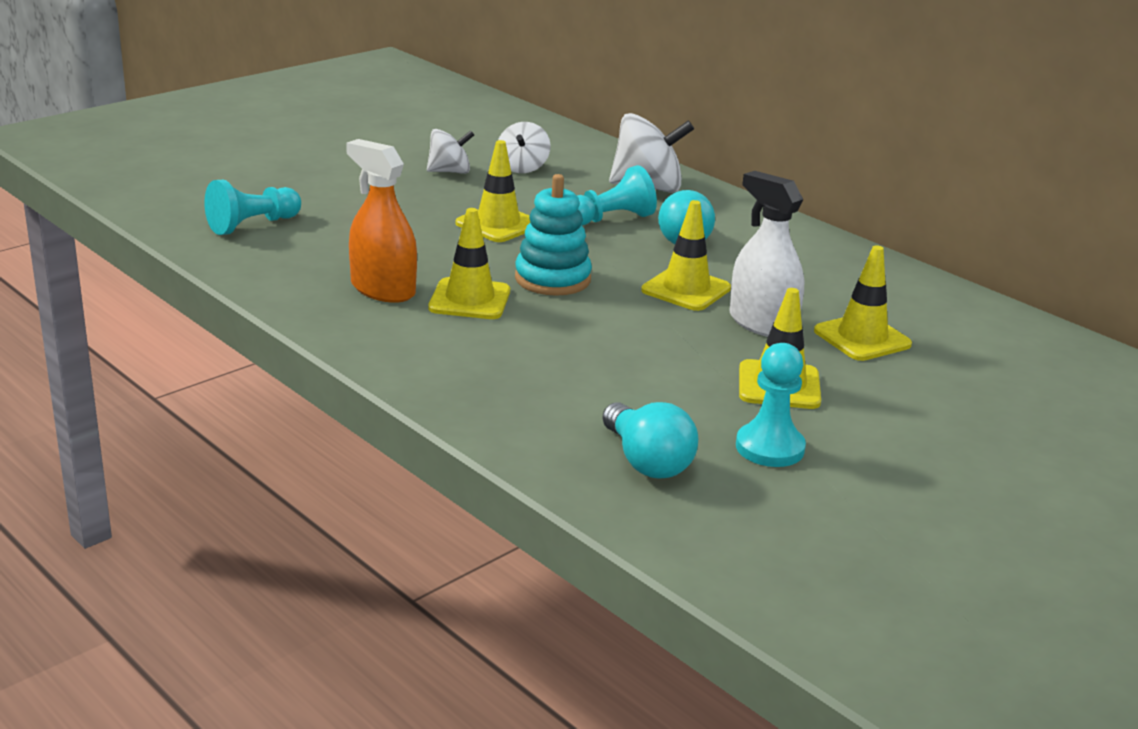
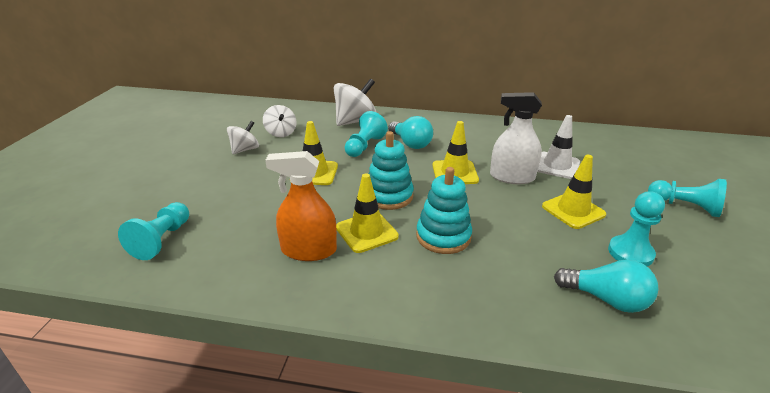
camera: 35 degrees left, 5 degrees up
(552, 338) = (443, 236): none -> turquoise stacking toy
(862, 338) = (556, 166): yellow traffic cone -> white traffic cone
(972, 451) = (685, 206): none -> turquoise pawn

